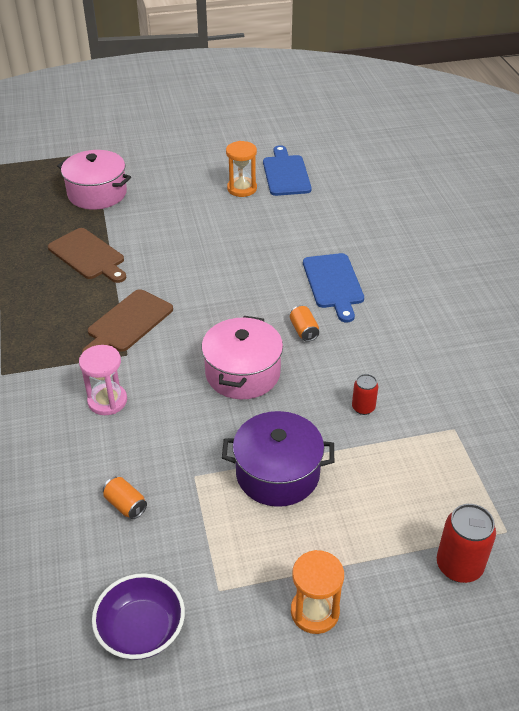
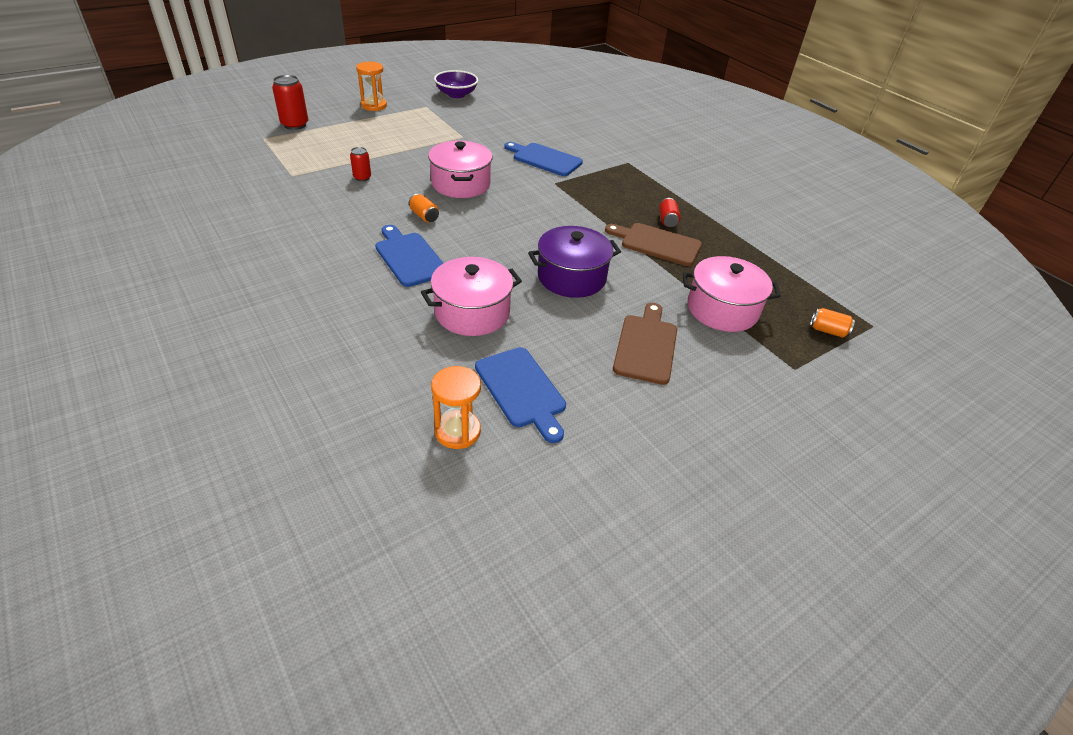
camera: 155 degrees right, 0 degrees up
(49, 279) = (667, 220): none -> red can
(107, 401) = (544, 159): pink hourglass -> blue cutting board
(125, 505) = (494, 124): orange can -> orange can (827, 331)
(128, 323) = (572, 200): brown cutting board -> brown cutting board (646, 346)
(242, 189) = (565, 351): orange hourglass -> orange hourglass (457, 431)
(277, 473) = (412, 143): purple pot -> purple pot (571, 277)
(296, 226) = (472, 312): none -> pink pot

